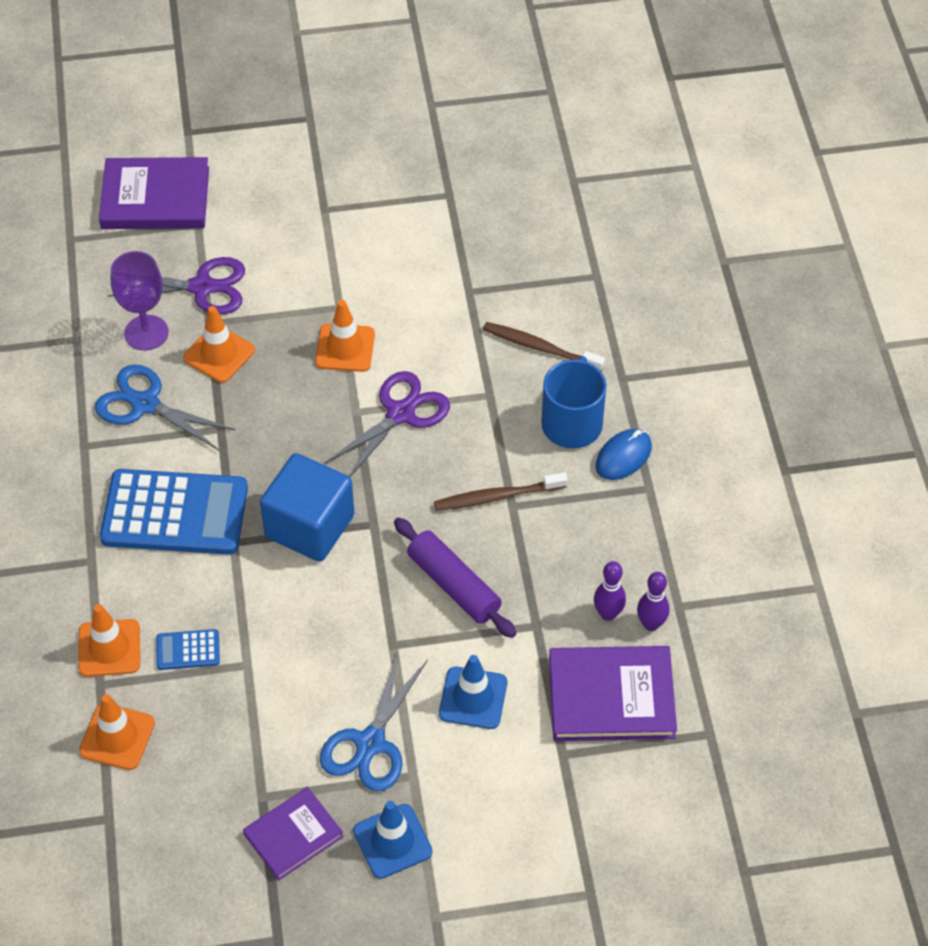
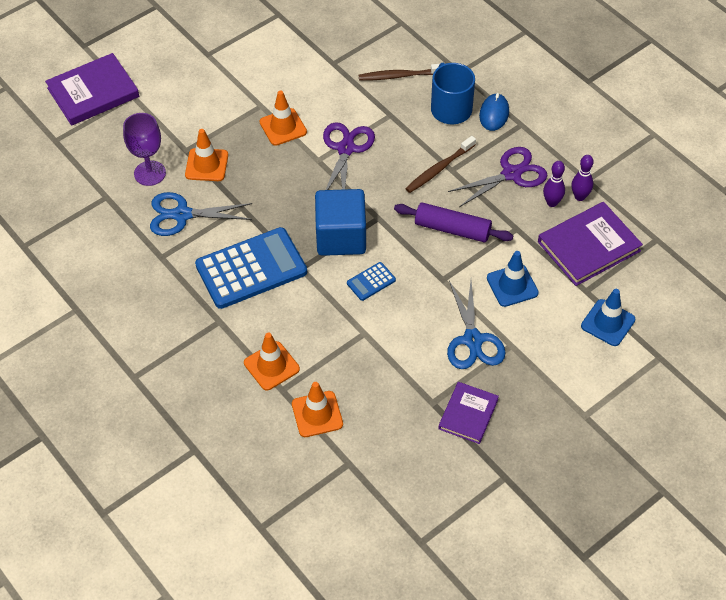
camera: 30 degrees left, 0 degrees up
(188, 650) = (322, 343): blue calculator -> blue calculator (371, 282)
(202, 287) = (165, 131): purple scissors -> purple scissors (511, 174)
(392, 841) = (528, 387): blue traffic cone -> blue traffic cone (608, 323)

